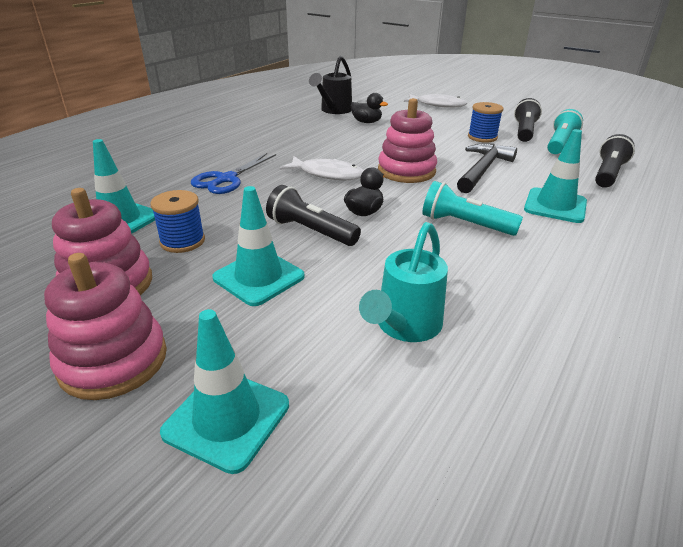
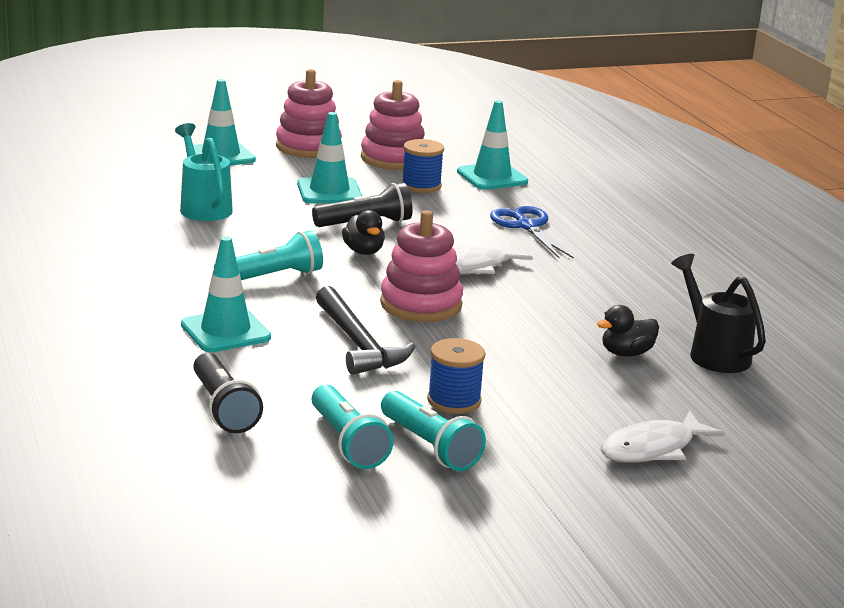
camera: 125 degrees right, 10 degrees down
(524, 131) = (430, 446): black flashlight -> turquoise flashlight

